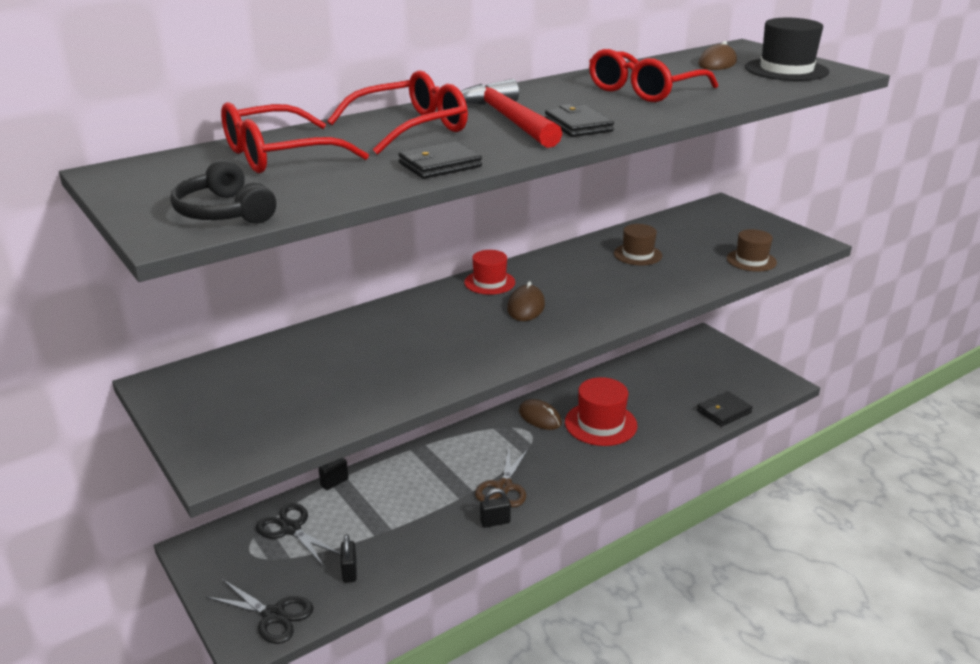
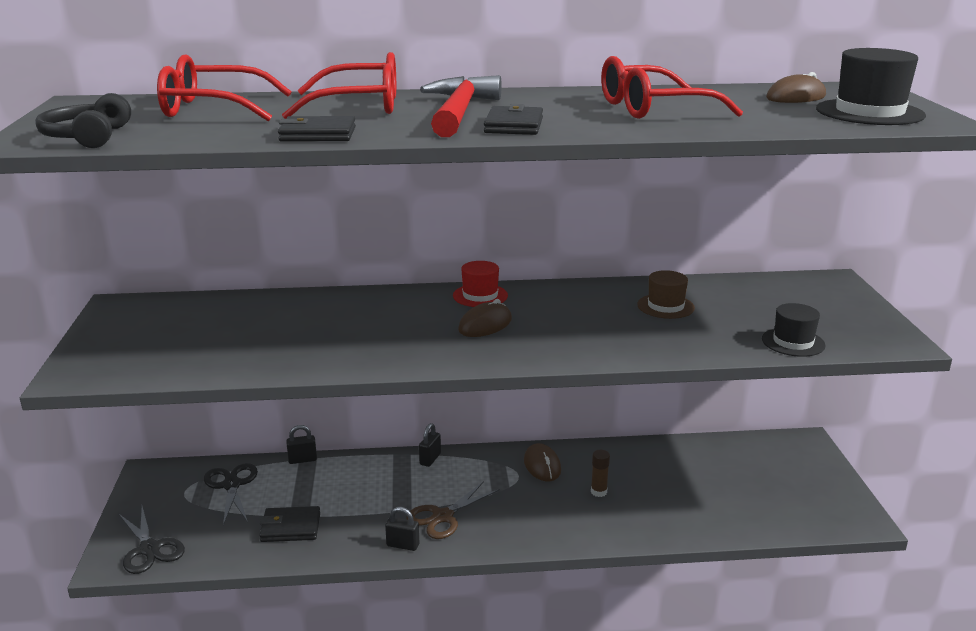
camera: 30 degrees right, 5 degrees down
(349, 571) = (240, 538): black padlock -> black padlock (430, 459)
(600, 424) = (598, 492): red hat -> brown glue stick
(724, 411) = (752, 525): black wallet -> black wallet (290, 527)
(751, 260) = (793, 342): brown hat -> black hat

